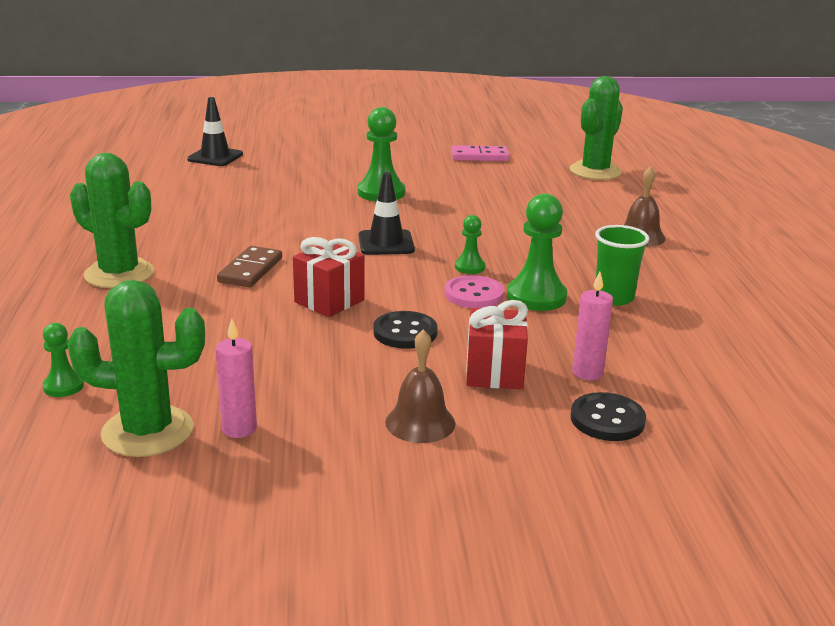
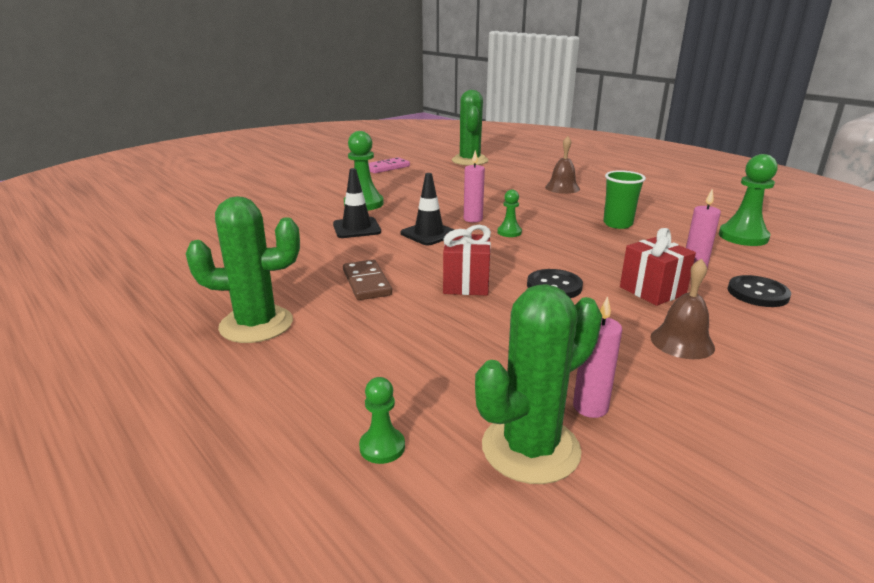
camera: 35 degrees left, 0 degrees up
(215, 157) = (185, 212): black traffic cone -> black traffic cone (356, 228)
(459, 242) = (473, 219): none -> pink candle
(474, 294) = (544, 248): pink button -> none
(536, 297) = (580, 237): green pawn -> green pawn (743, 237)

